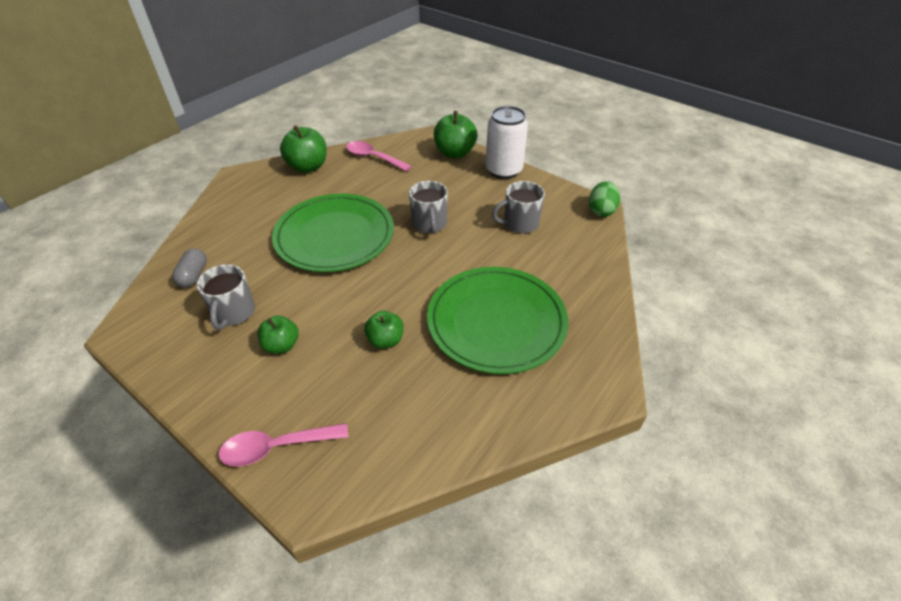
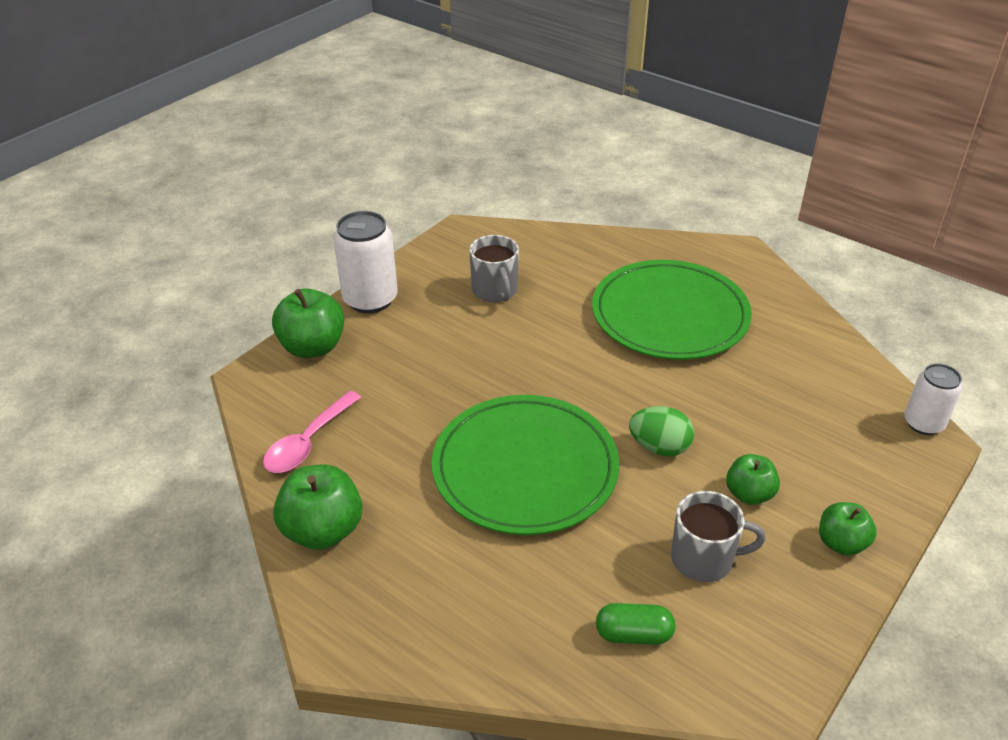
camera: 90 degrees left, 5 degrees down
(193, 275) = (634, 634): grey capsule -> green capsule
(276, 447) = (888, 474): pink spoon -> none
(331, 498) = (923, 423): none -> white can
(385, 340) = (717, 399): green apple -> green apple (841, 543)
(429, 224) = (495, 370): grey mug -> none
(601, 211) = (470, 228): green egg -> green egg (659, 447)

